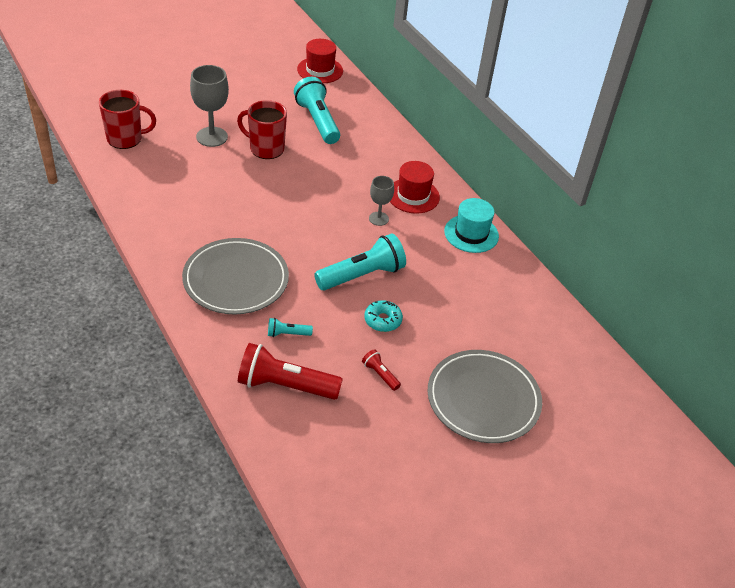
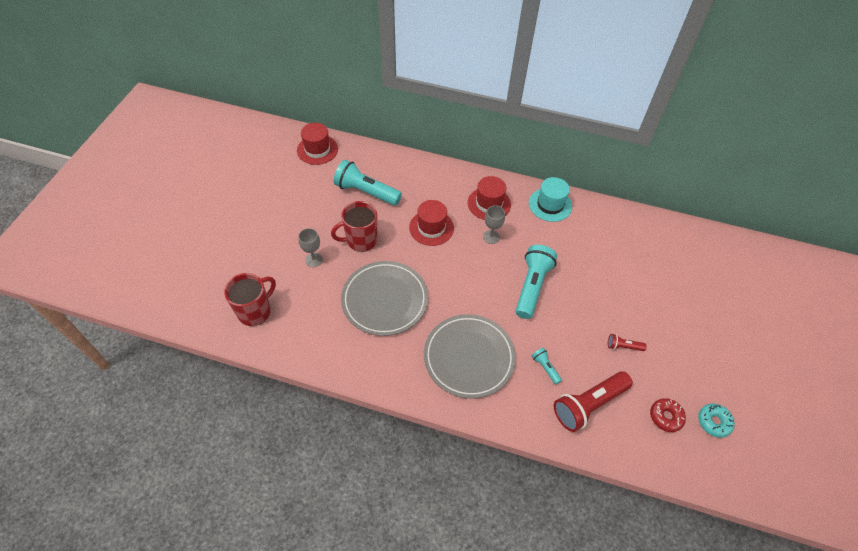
camera: 40 degrees left, 10 degrees up
(212, 137) = (314, 260): grey goblet -> grey goblet, size x0.60
(287, 334) = (545, 367): turquoise flashlight -> turquoise flashlight turned 105 degrees clockwise
(336, 178) = (431, 228): none -> red hat
(341, 449) = (665, 417): none -> red donut
(382, 320) = (580, 308): turquoise donut -> turquoise donut (713, 422)
(483, 399) = (685, 312): grey plate -> grey plate (385, 300)

